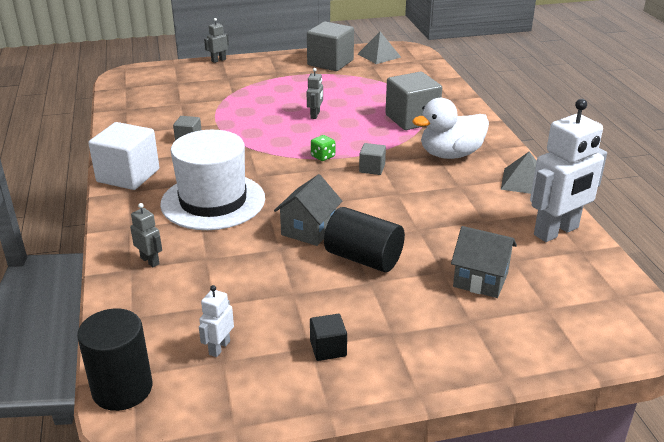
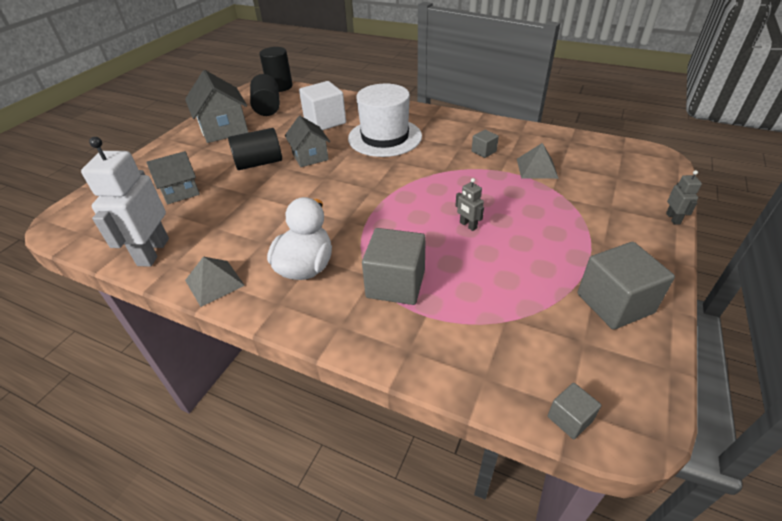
camera: 130 degrees right, 10 degrees up
(128, 175) = (452, 120): white cube -> white cube (325, 121)
(150, 261) = (352, 107): grey robot -> none
(219, 348) = (267, 108): white robot -> black cylinder
(323, 156) = (388, 197): green dice -> none
(328, 348) = (224, 129): black cube -> grey house
(372, 168) = (342, 212): grey cube -> grey cube (569, 418)
(379, 55) = (618, 371): grey pyramid -> grey pyramid (536, 168)

